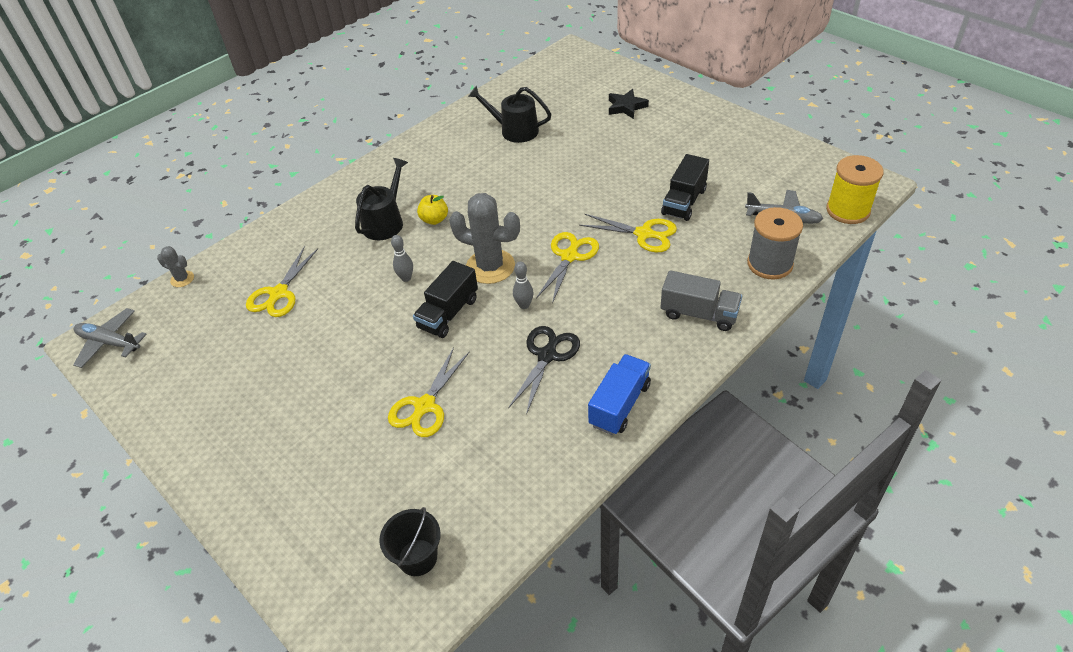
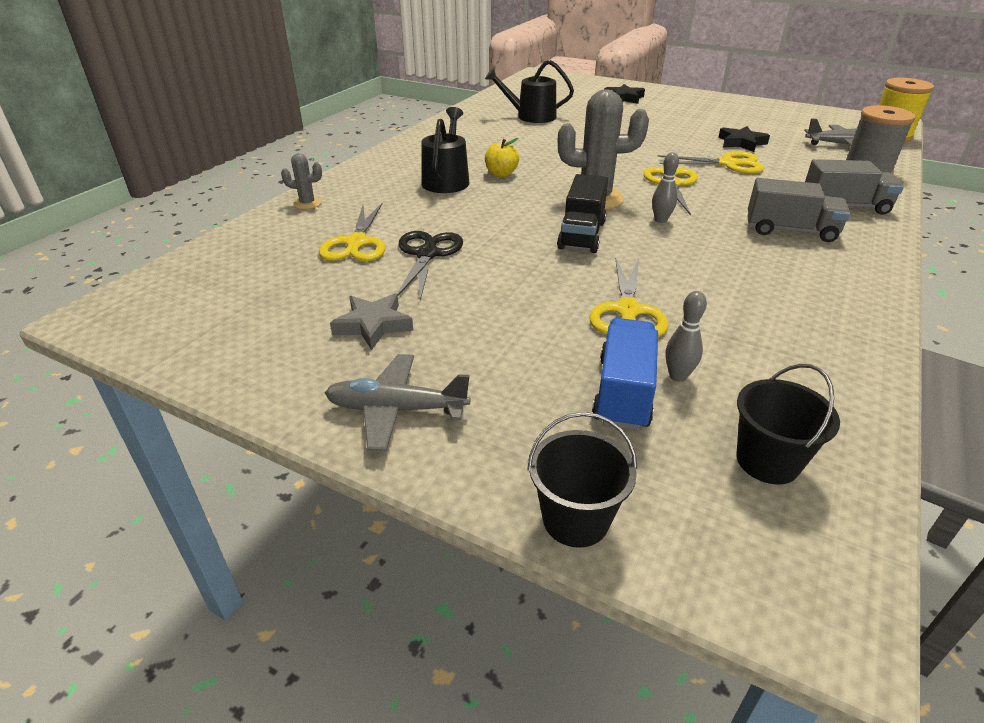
camera: 20 degrees left, 10 degrees down
(109, 343) = (132, 313): grey plane -> grey plane (396, 410)
(182, 279) = (213, 245): grey cactus -> grey cactus (307, 203)
(249, 385) = (373, 325): none -> grey star
(280, 569) = (575, 519): none -> black bucket
(406, 278) = (507, 215): grey bowling pin -> grey bowling pin (678, 376)
(547, 355) = (726, 252): black scissors -> black scissors (427, 254)
(619, 405) = (848, 278): blue truck -> blue truck (623, 392)
(622, 338) = (790, 230): none -> grey truck
(684, 202) = (741, 143): black truck -> black star

